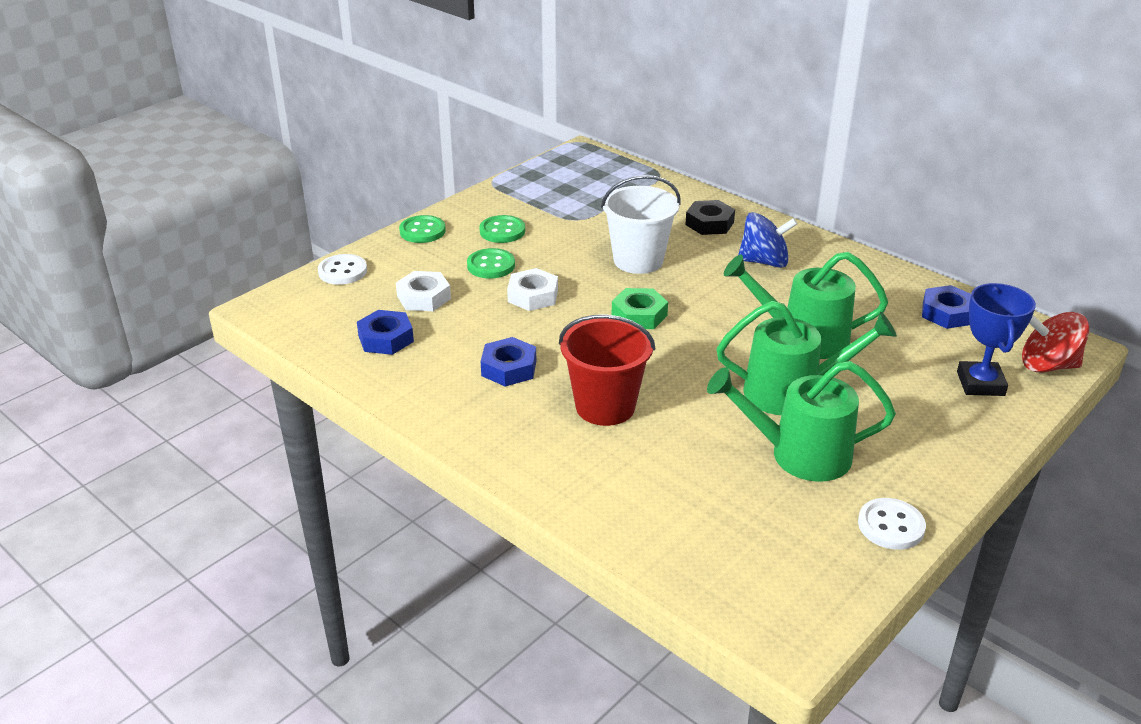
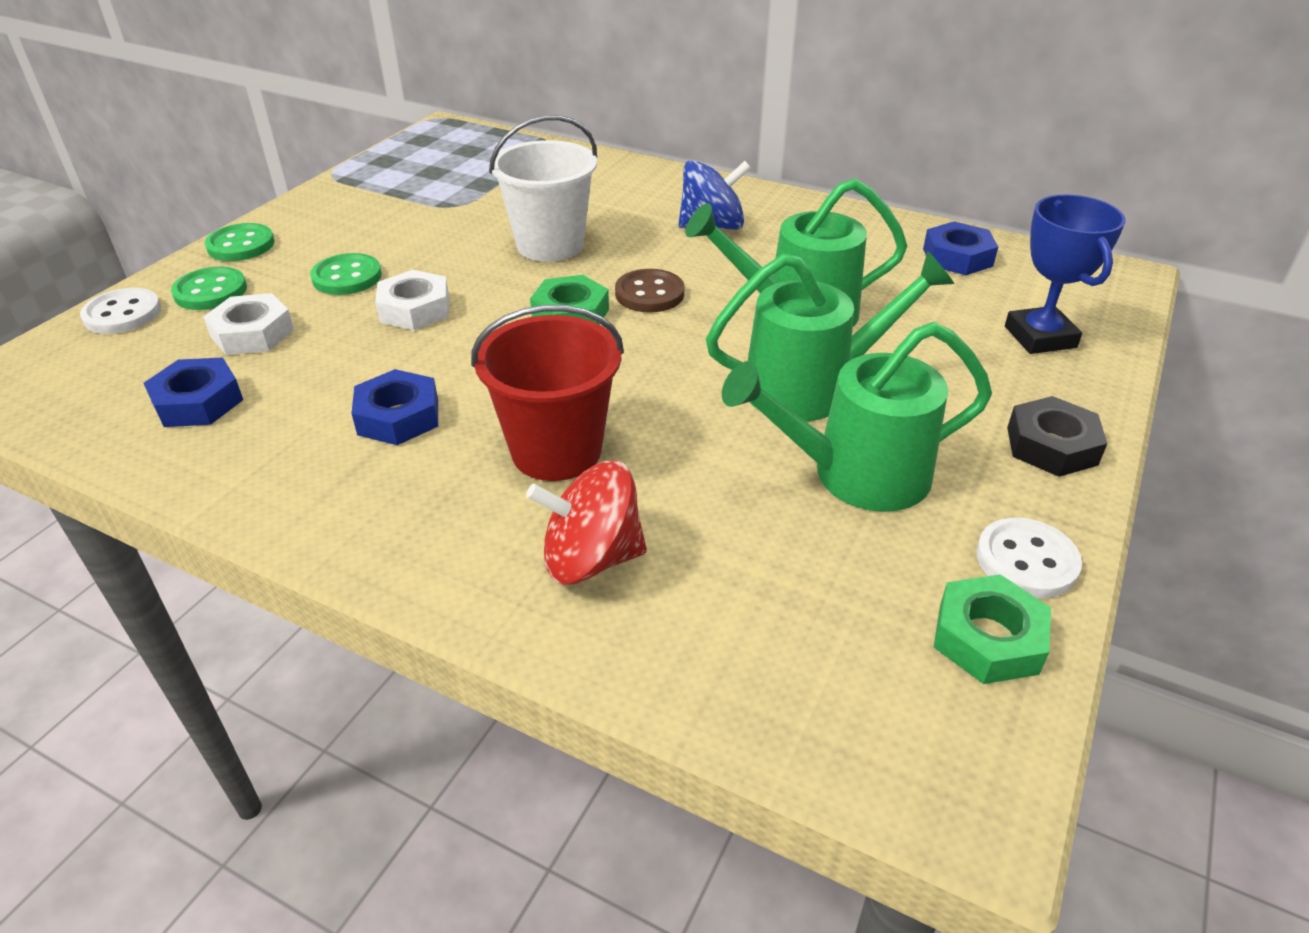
camera: 15 degrees left, 5 degrees up
(502, 231) = (356, 231): green button -> green button (210, 291)
(700, 308) = (649, 294): none -> brown button
(709, 223) = (629, 190): black nut -> black nut (1051, 446)
(842, 563) = (987, 638): none -> green nut
(1047, 365) = (1105, 302): red spinning top -> red spinning top (591, 558)

